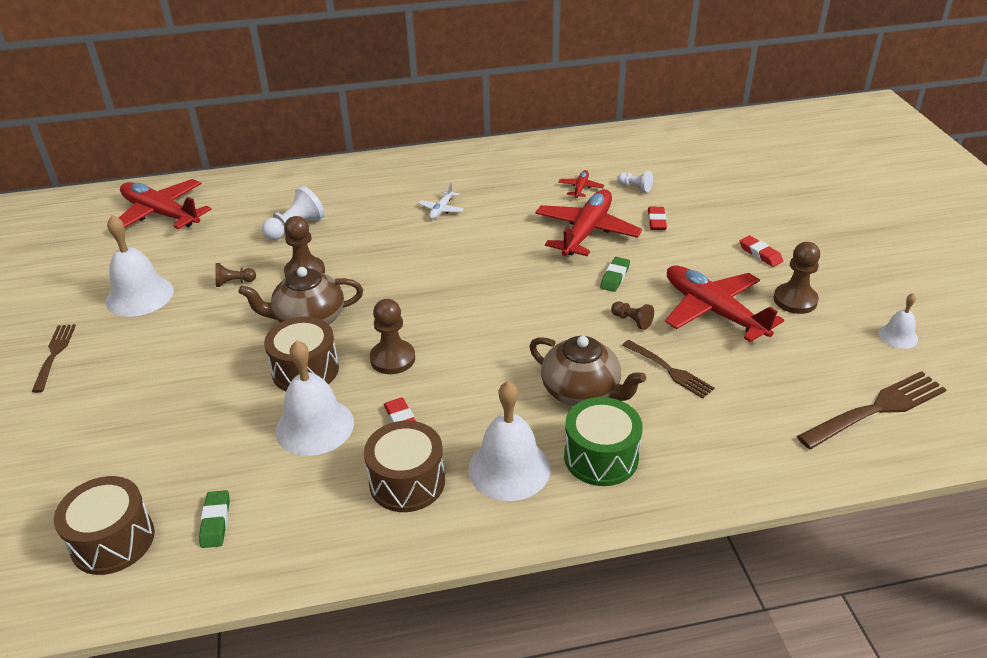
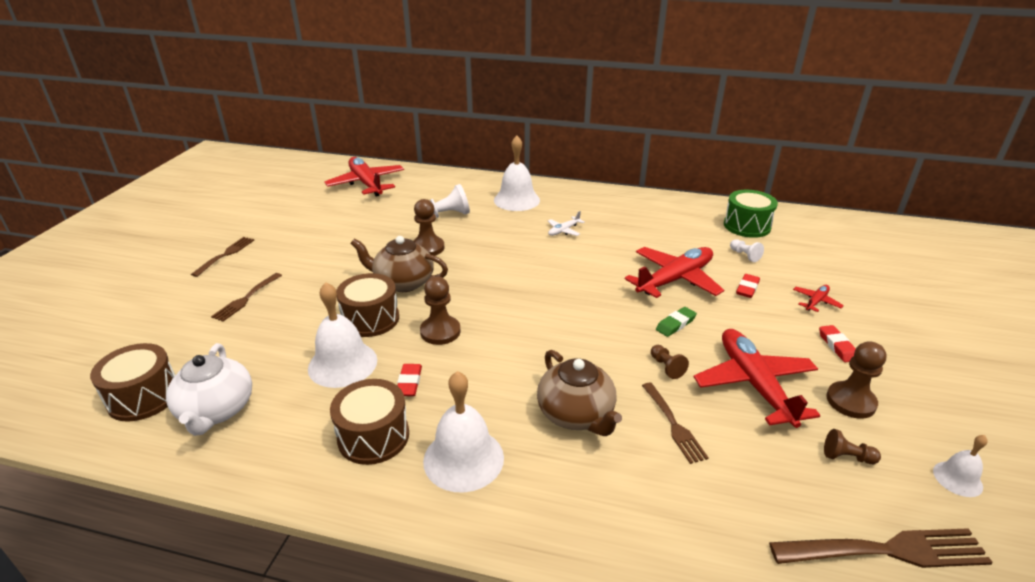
camera: 25 degrees right, 5 degrees down
(134, 395) = (247, 298): none -> brown fork
(139, 296) = (308, 232): white bell -> white bell (516, 200)
(215, 522) = (216, 411): green eraser -> white teapot
(234, 282) = (374, 241): brown pawn -> brown pawn (846, 457)
(580, 188) = (693, 244): red plane -> red plane (816, 302)
(601, 457) = (552, 482): green drum -> green drum (747, 226)

